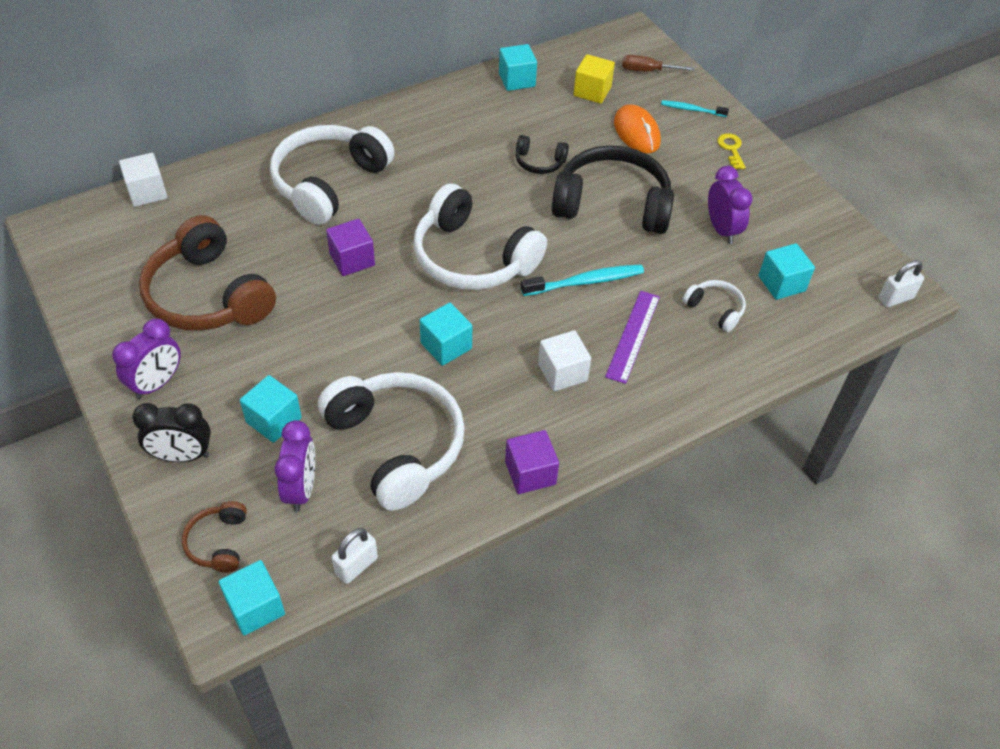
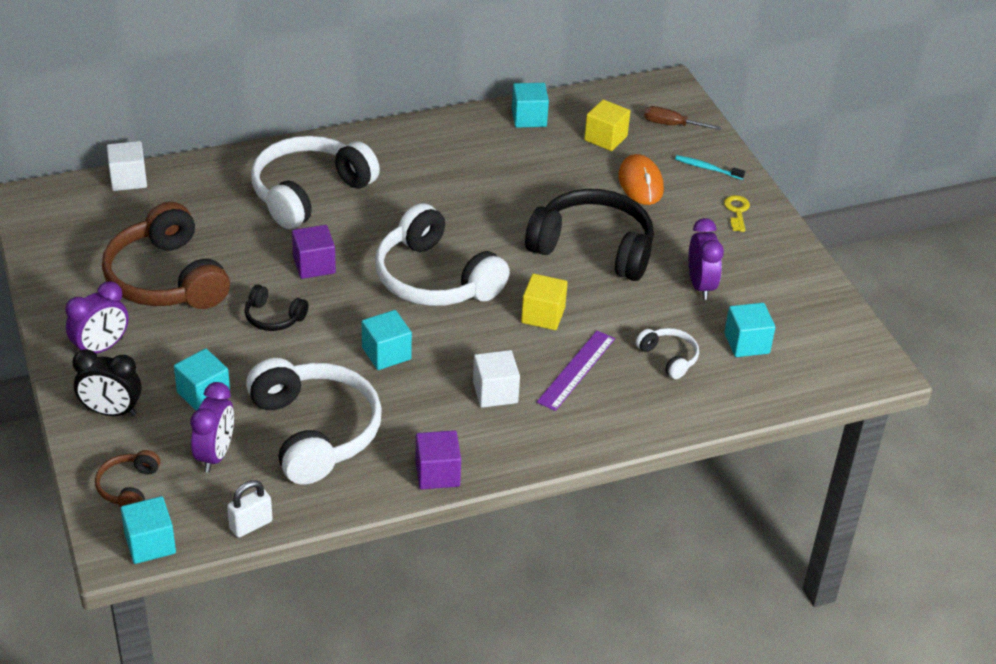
camera: 10 degrees right, 10 degrees down
(539, 162) = (529, 199): black headphones -> black headphones (273, 317)
(585, 282) = (543, 315): turquoise toothbrush -> yellow cube
(895, 298) = (863, 373): white padlock -> none

